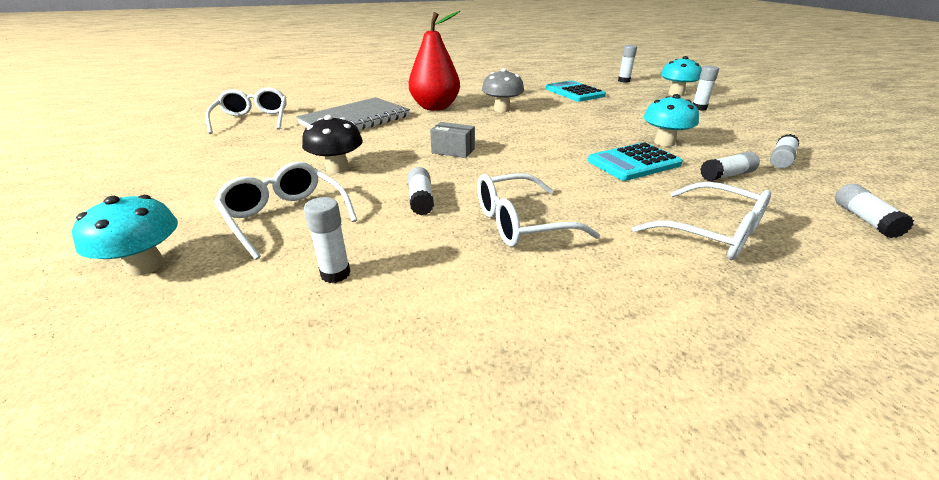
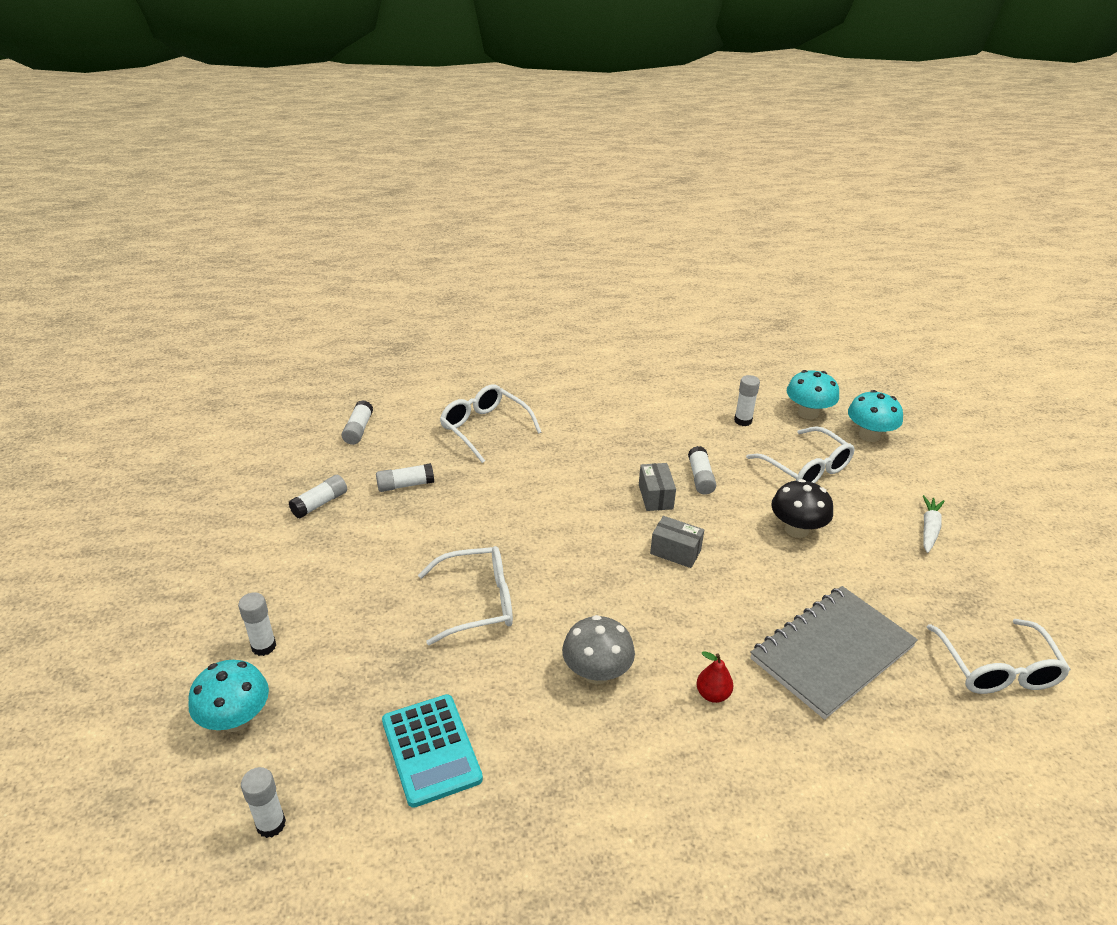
camera: 175 degrees left, 5 degrees up
(203, 175) = (929, 529): none -> white carrot
(435, 107) = (712, 694): red pear -> red pear, size x0.41
(471, 182) = (655, 496): none -> grey box
(520, 223) = (620, 447): white glasses -> white glasses (478, 602)
(634, 163) = (481, 511): turquoise calculator -> none
(664, 142) = (414, 547): turquoise mushroom -> turquoise mushroom (808, 413)

